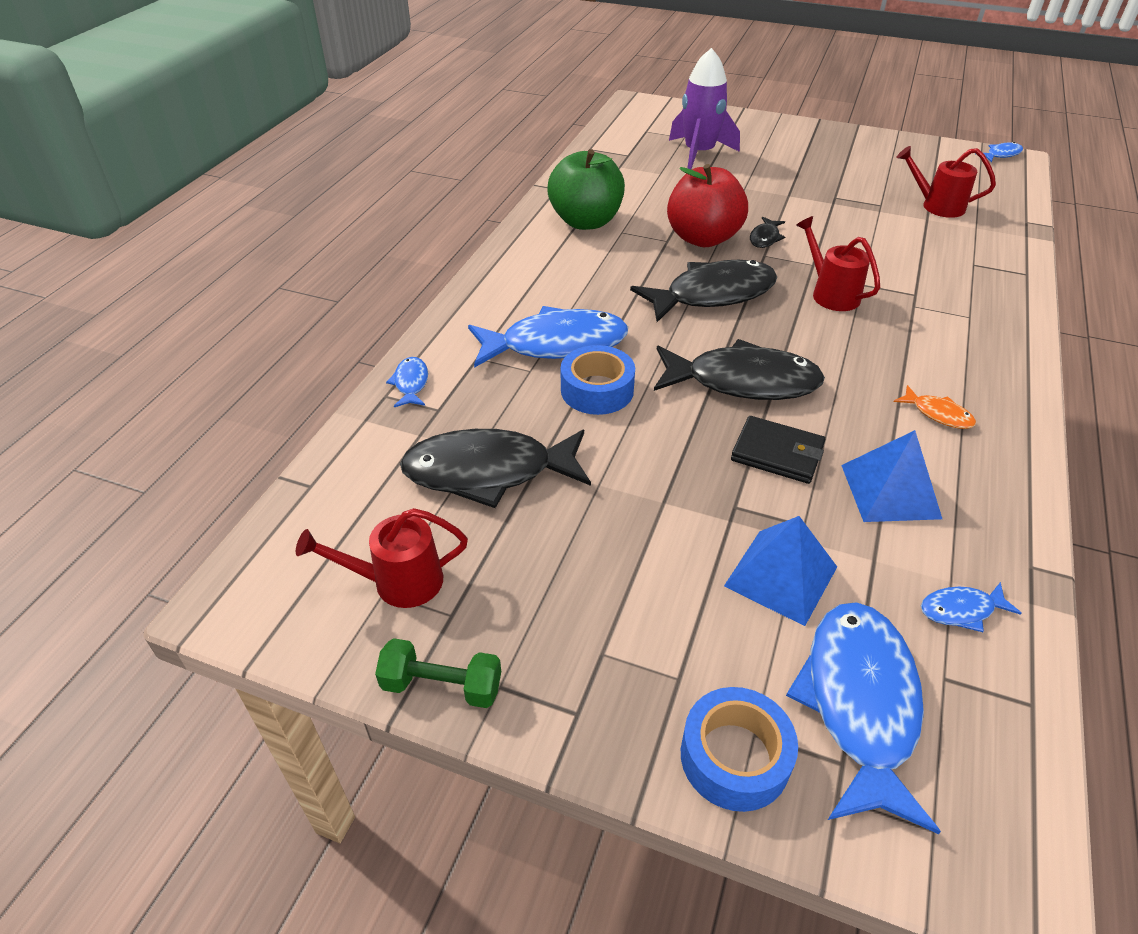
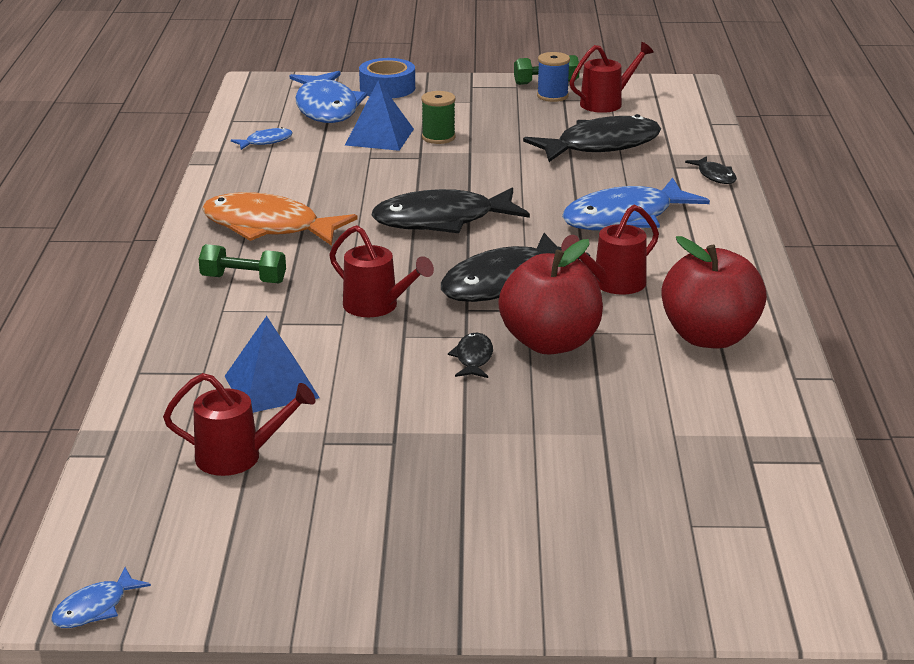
camera: 160 degrees right, 15 degrees down
(411, 383) = (715, 176): blue fish -> black fish
(462, 630) = (552, 96): none -> blue spool
(586, 221) = (709, 337): green apple -> red apple
(597, 390) = (562, 196): blue tape -> none
(623, 275) = (612, 284): none -> red watering can
(694, 550) = (438, 137): none -> green spool
(699, 154) = (641, 488): purple rocket -> none
(777, 453) = (398, 185): black wallet -> none
(890, 491) = (310, 180): blue pyramid -> blue pyramid (271, 387)
(938, 414) = (268, 227): orange fish -> orange fish, size x2.24
(955, 346) = (243, 279): none -> green dumbbell

